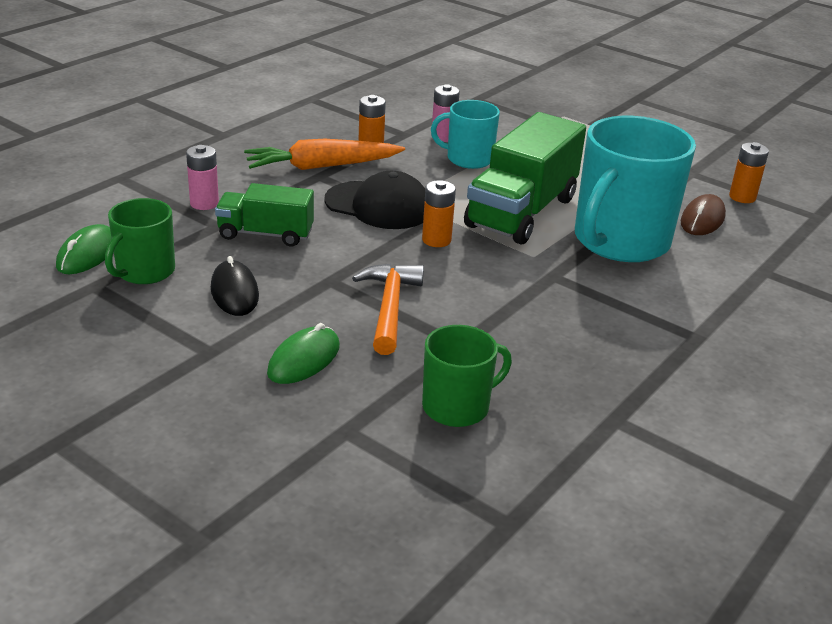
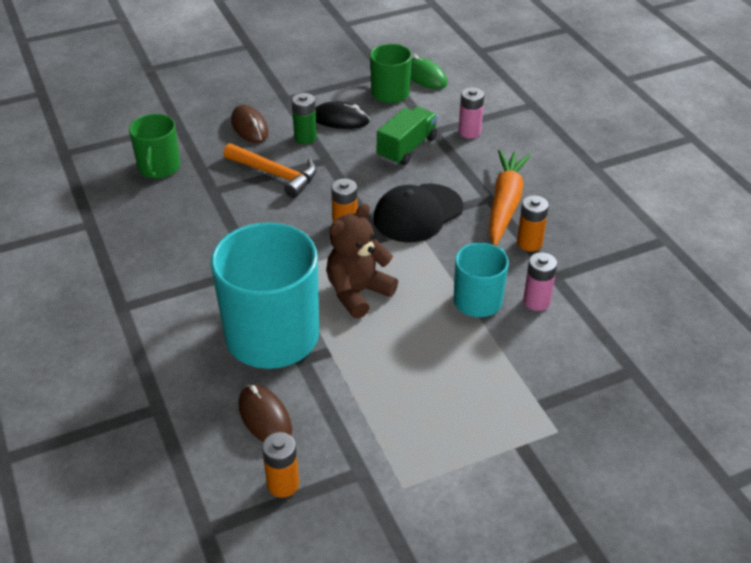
camera: 120 degrees right, 10 degrees up
(295, 307) = (305, 137): none -> green battery
(304, 360) = (249, 127): green mouse -> brown mouse
(521, 212) = (358, 293): green truck -> brown teddy bear

